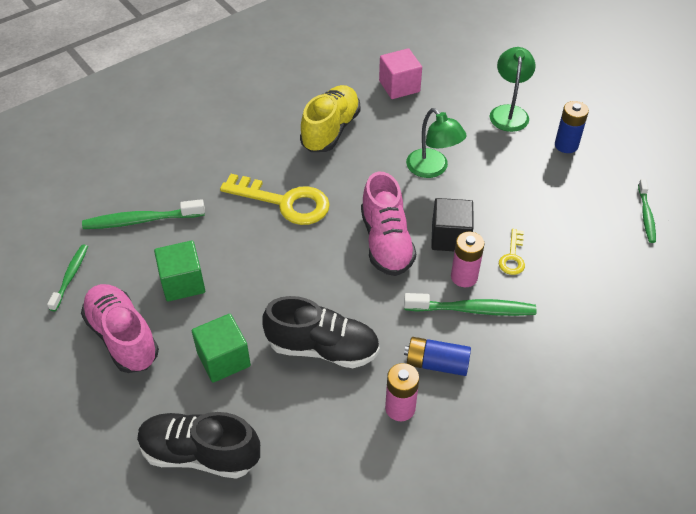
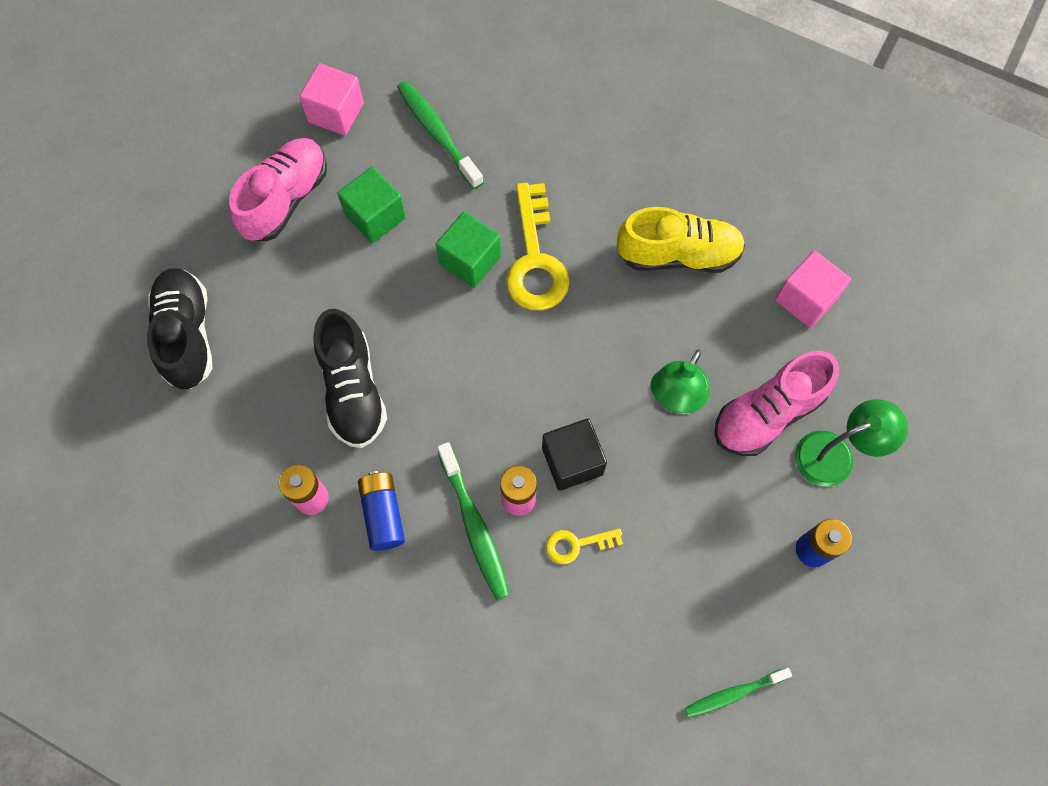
camera: 65 degrees right, 20 degrees up
(70, 276) = (336, 112): green toothbrush -> pink cube
(223, 359) = (299, 302): green cube -> green cube (470, 260)
(386, 242) = (529, 393): pink shoe -> pink shoe (767, 414)

